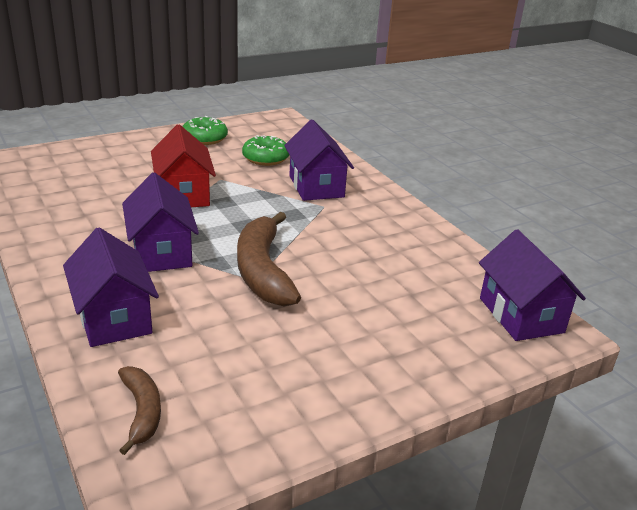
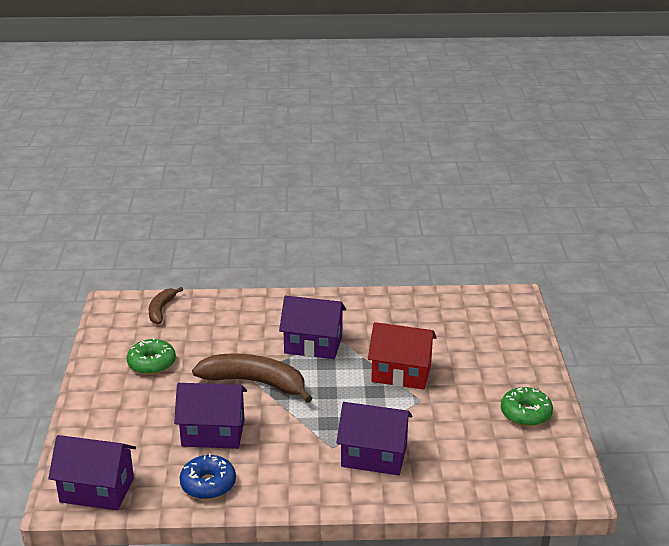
camera: 120 degrees right, 0 degrees up
(114, 318) = (249, 314): purple house -> purple house (213, 433)
(142, 412) = (161, 310): brown banana -> brown banana turned 90 degrees clockwise
(265, 158) = (456, 442): green donut -> green donut (152, 363)
(436, 253) = (208, 484): none -> blue donut

